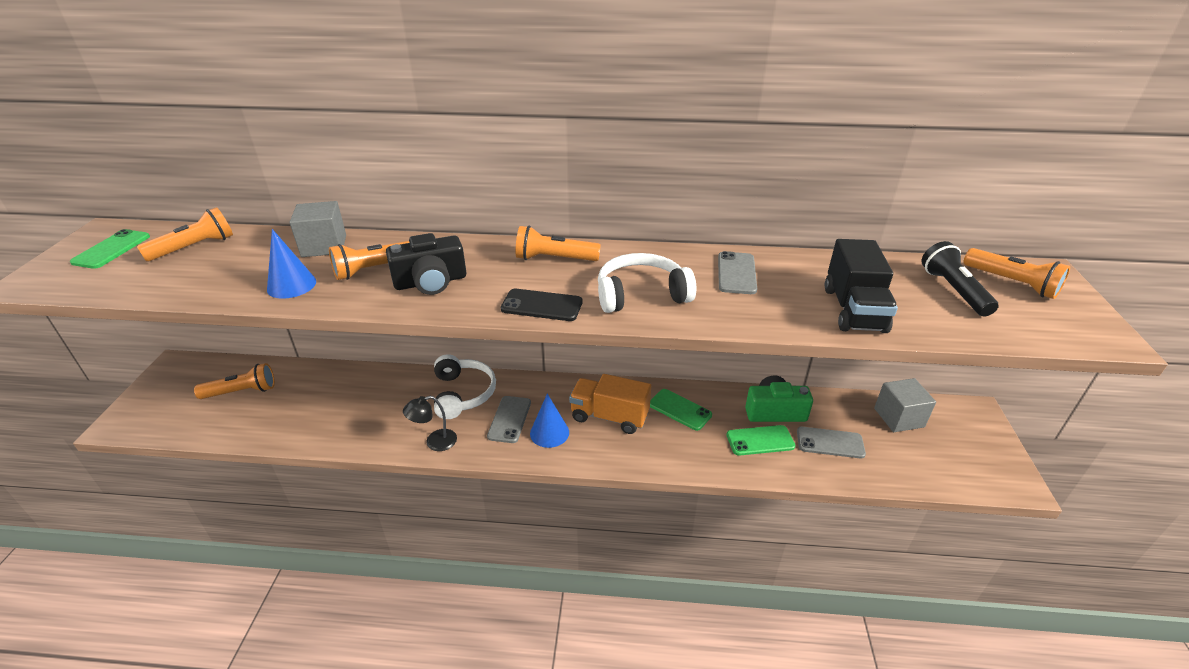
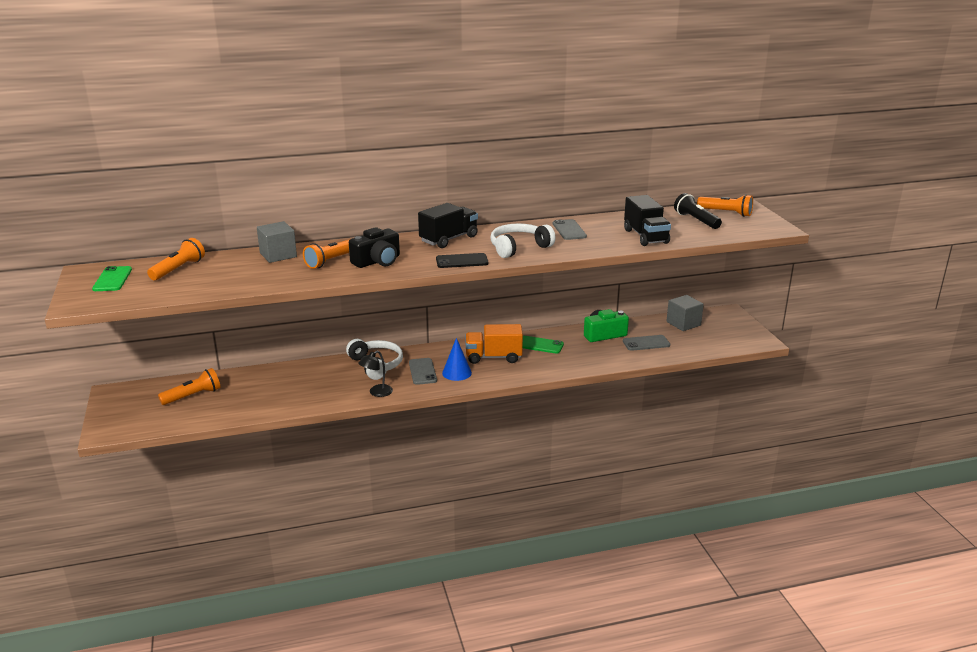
camera: 20 degrees left, 10 degrees down
(291, 285) = (282, 276): blue cone -> none
(554, 259) = (449, 239): orange flashlight -> black truck
(760, 440) = (601, 350): green phone -> none

